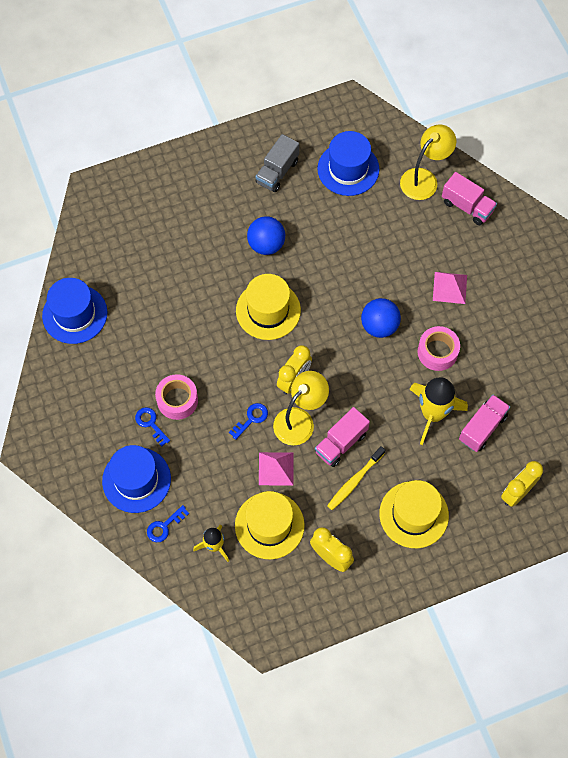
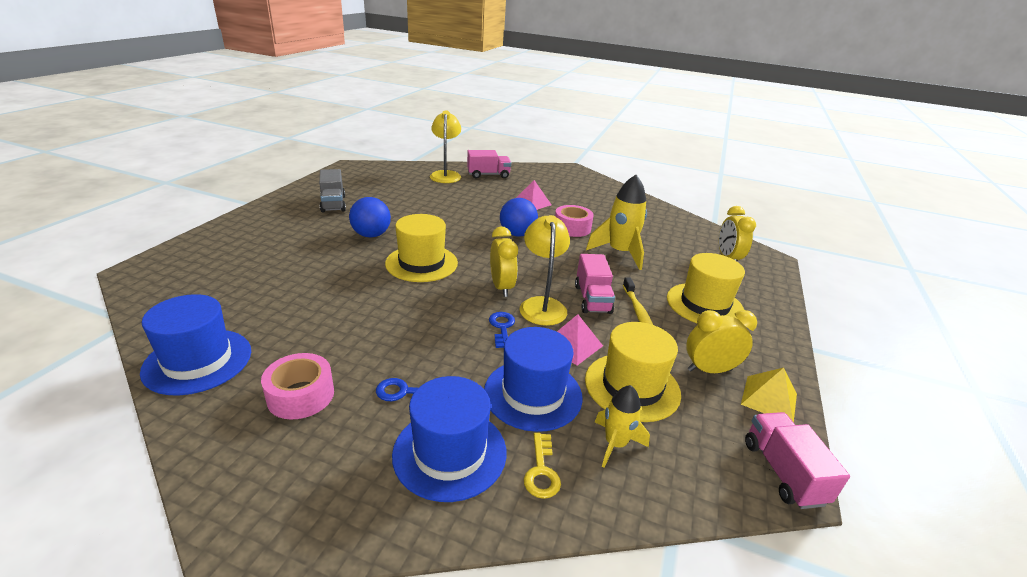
camera: 50 degrees left, 35 degrees down
(164, 526) = (541, 471): blue key -> yellow key
(177, 400) = (411, 357): pink tape -> pink tape (301, 395)
(334, 602) = (769, 399): none -> yellow pyramid
(348, 169) = (388, 187): blue hat -> blue hat (533, 394)
(482, 428) = (656, 244): pink truck -> pink truck (783, 472)

